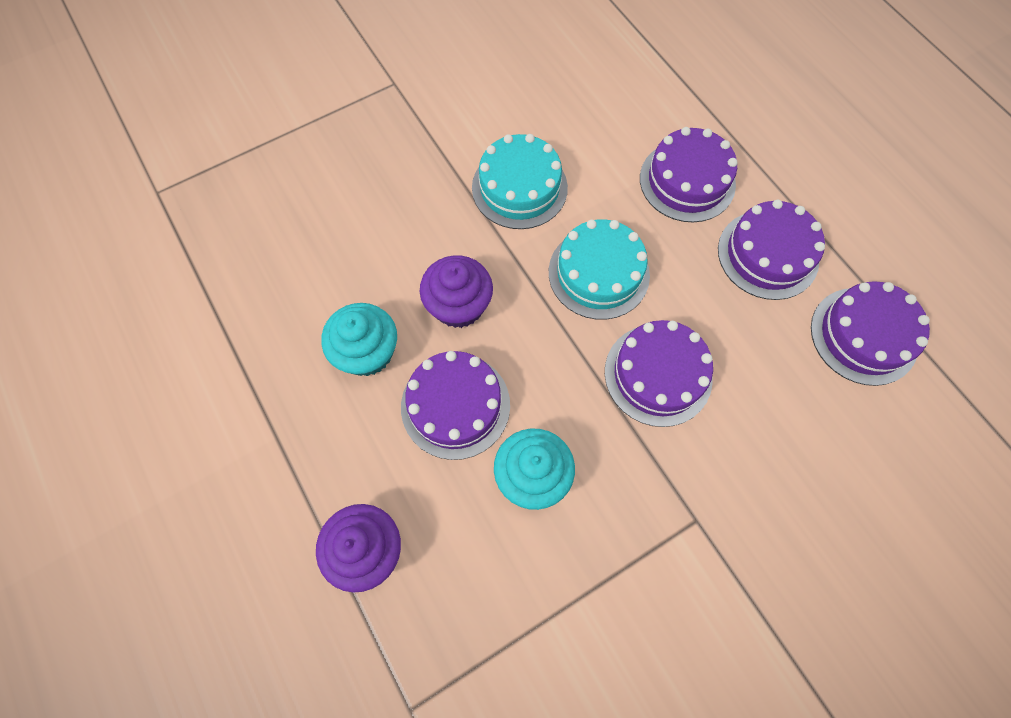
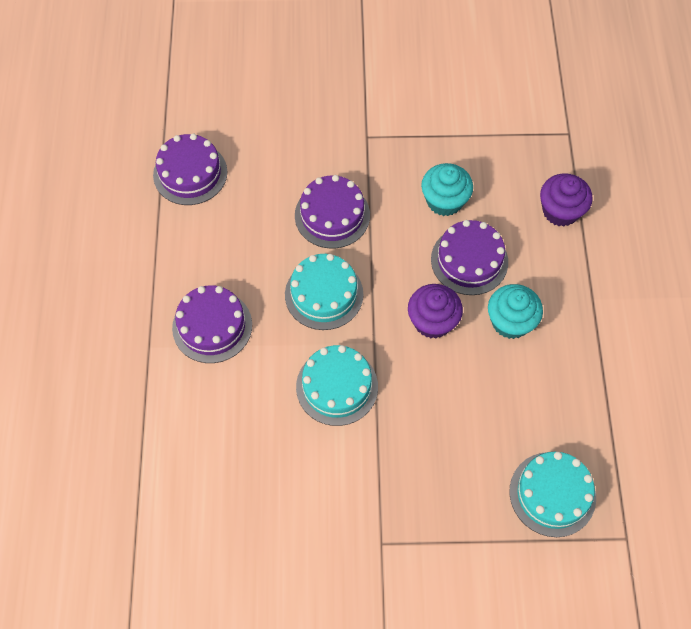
camera: 150 degrees left, 5 degrees down
(247, 195) = (552, 494): none -> turquoise cake
(767, 254) = (203, 248): purple cake -> none

